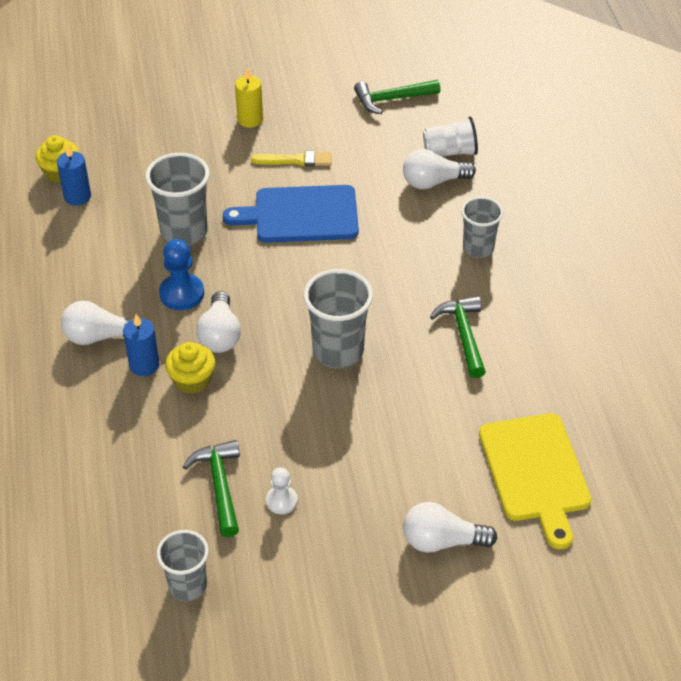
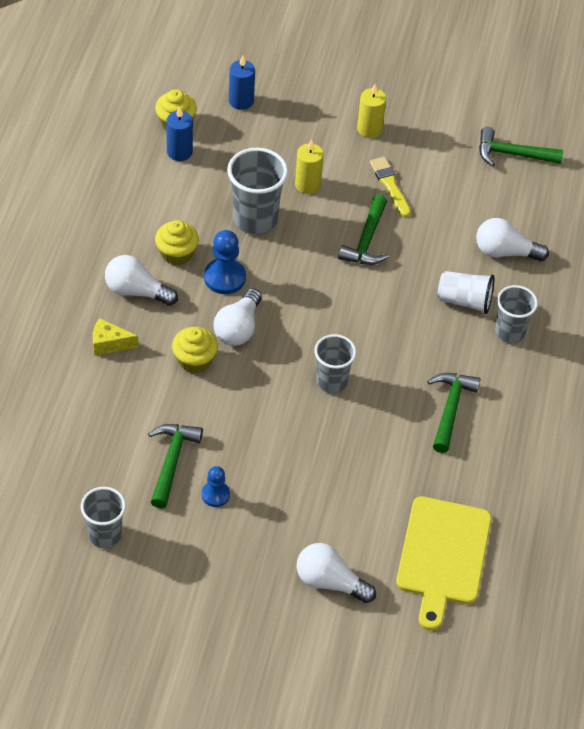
camera: 20 degrees right, 5 degrees up
(96, 395) = (109, 343): none -> yellow cheese
(122, 288) = (177, 253): none -> yellow cupcake
(144, 365) = (161, 331): blue candle -> blue candle (241, 101)
(218, 185) = (307, 184): none -> yellow candle
(281, 501) = (215, 494): white pawn -> blue pawn
(295, 160) = (390, 185): yellow brush -> yellow brush turned 135 degrees counterclockwise
(301, 215) = (366, 240): blue cutting board -> green hammer
(338, 351) = (331, 382): grey cup -> grey cup, size x0.66
(450, 152) = (537, 227): white cup -> white cup (464, 301)

